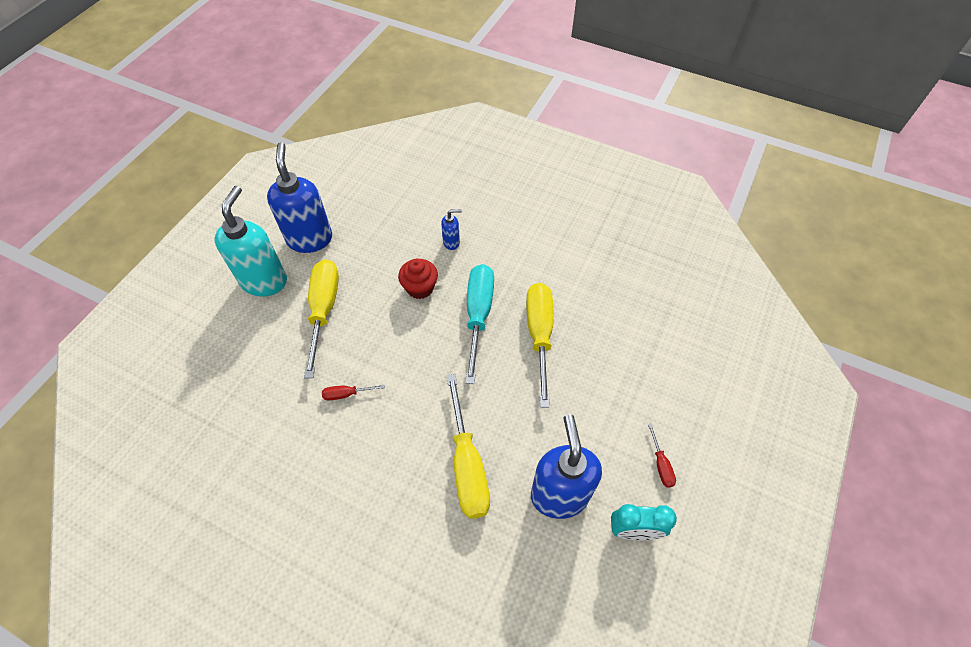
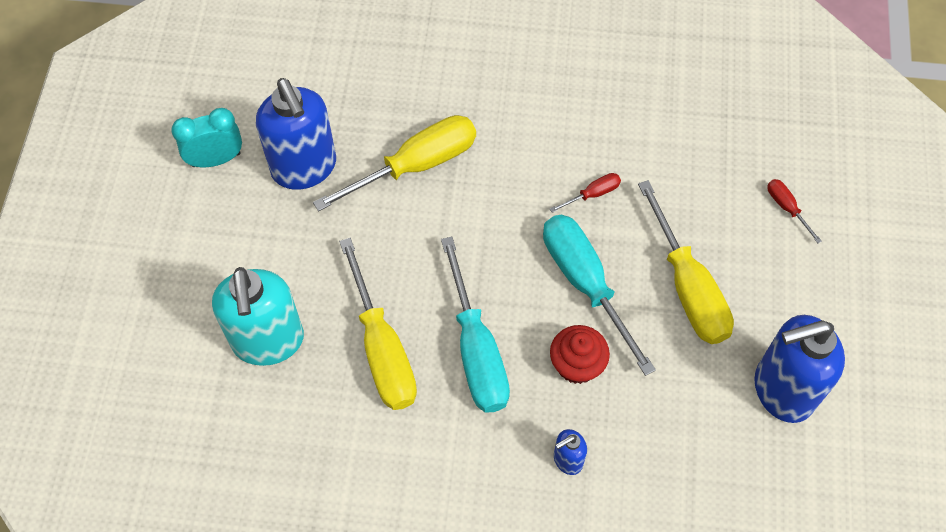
camera: 160 degrees right, 5 degrees up
(264, 281) = (796, 301): turquoise soap dispenser -> turquoise soap dispenser (268, 341)
(310, 239) = (782, 390): blue soap dispenser -> blue soap dispenser turned 105 degrees clockwise
(387, 334) = (585, 283): none -> turquoise screwdriver
(467, 465) = (416, 165): yellow screwdriver -> yellow screwdriver turned 90 degrees clockwise
(661, 464) = (193, 235): red screwdriver -> red screwdriver (786, 208)

